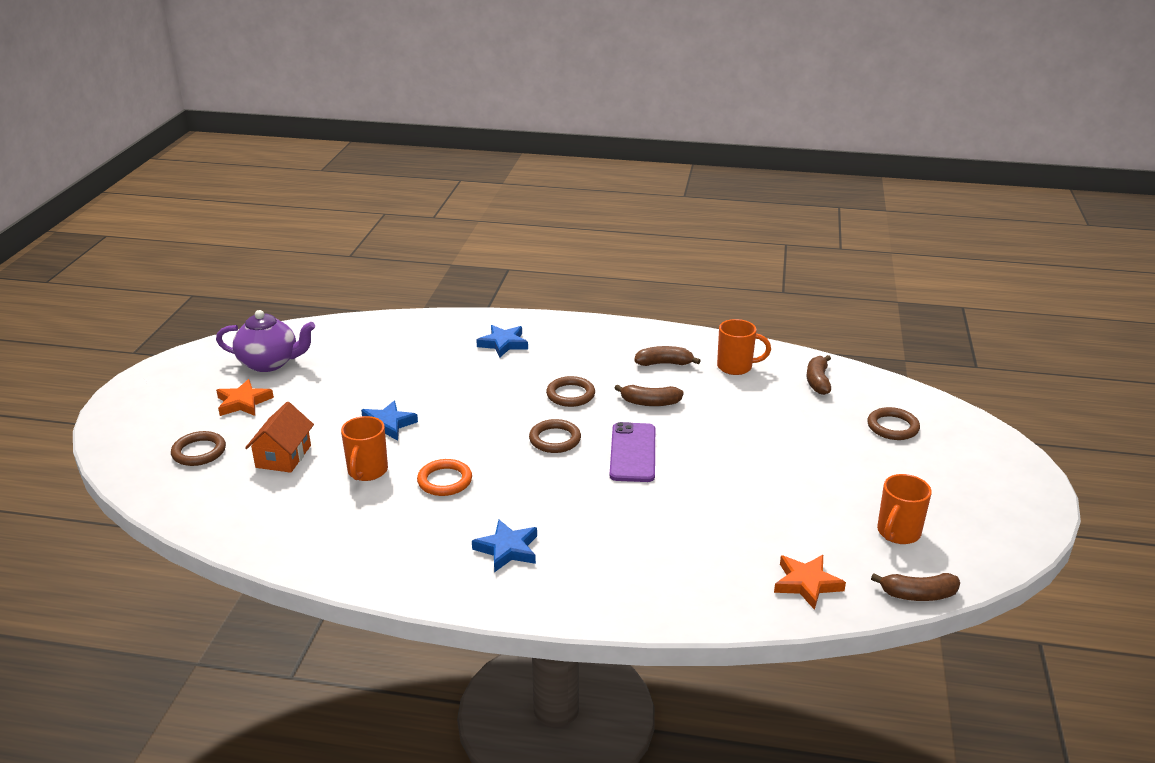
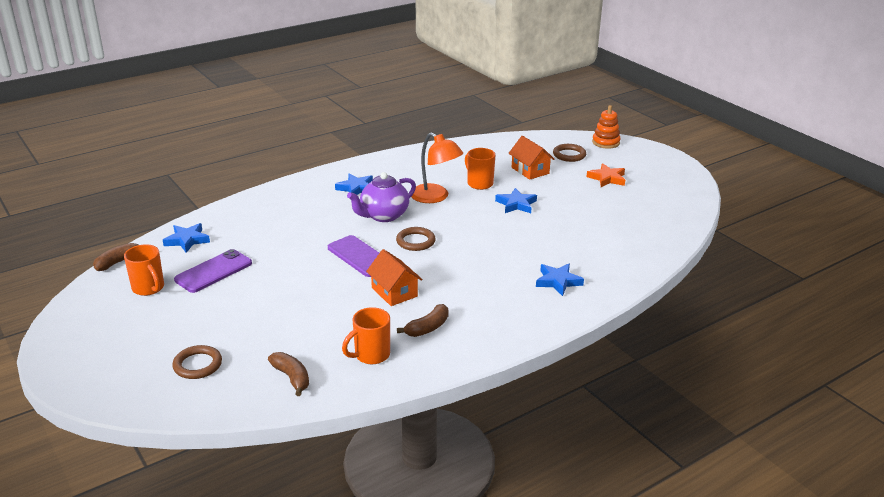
camera: 135 degrees right, 0 degrees up
(124, 444) = (606, 142): none -> orange stacking toy
(270, 363) = (648, 199): purple teapot -> purple teapot (383, 216)
(445, 481) = (435, 197): orange ring -> orange lamp
(570, 395) = (452, 271): brown ring -> none
(649, 403) = (394, 292): brown banana -> orange house
(806, 584) = (187, 240): orange star -> blue star
(807, 517) = (213, 271): none -> purple phone
(897, 533) = (149, 288): orange mug -> orange mug turned 150 degrees clockwise

